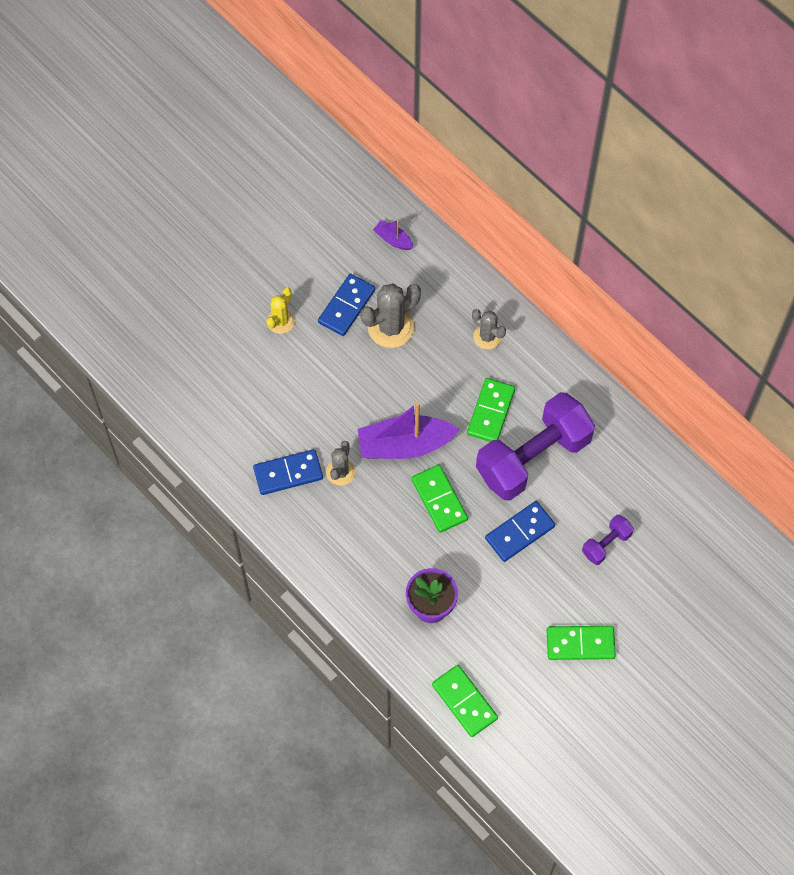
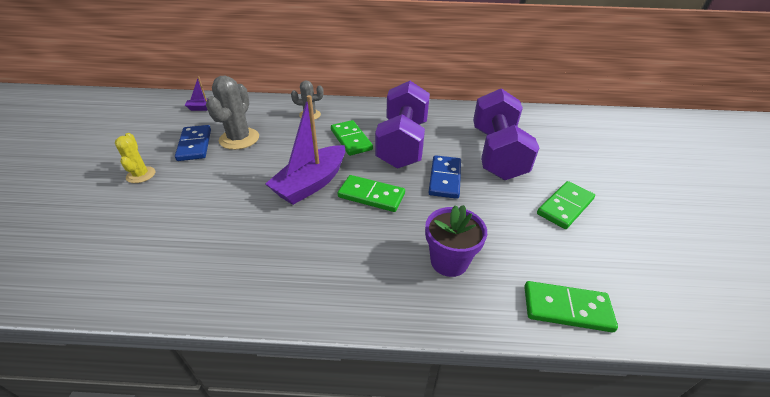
camera: 45 degrees left, 25 degrees down
(288, 473) = (224, 257): blue domino -> none
(340, 472) = (274, 227): grey cactus -> none
(606, 544) = (497, 153): purple dumbbell -> purple dumbbell, size x2.27

